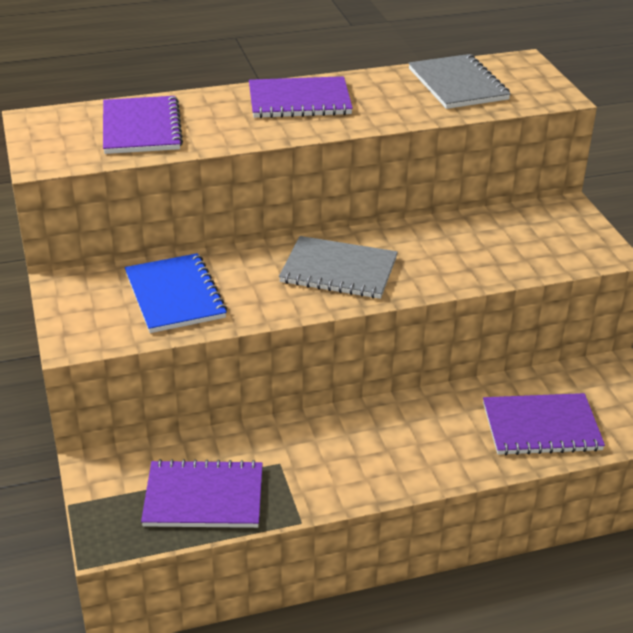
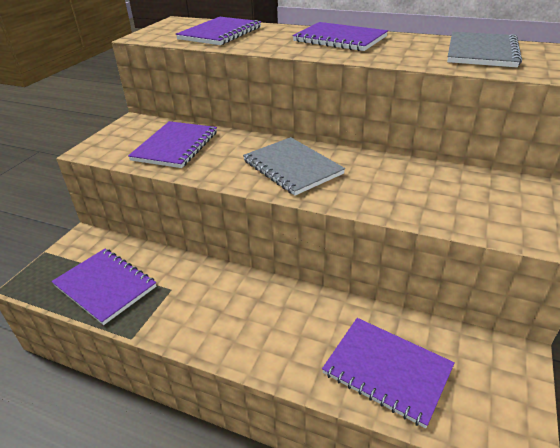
camera: 40 degrees right, 0 degrees up
(175, 295) = (175, 146): blue notebook -> purple notebook

